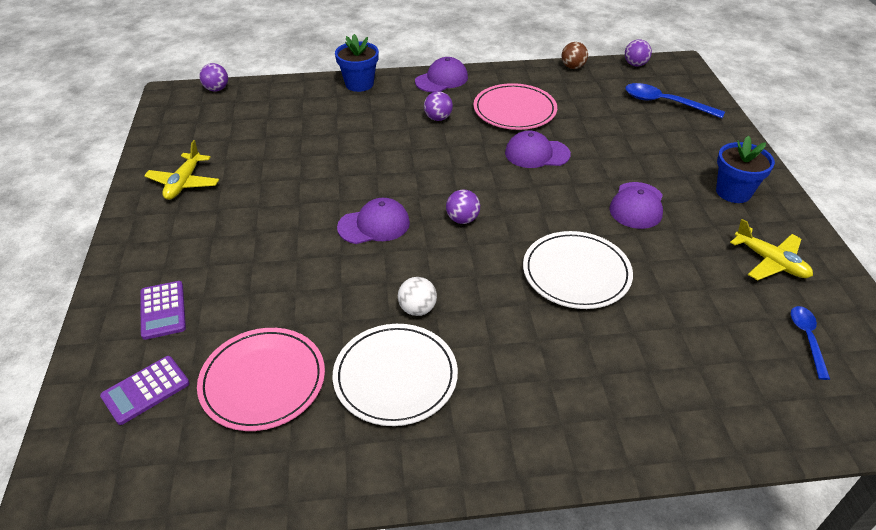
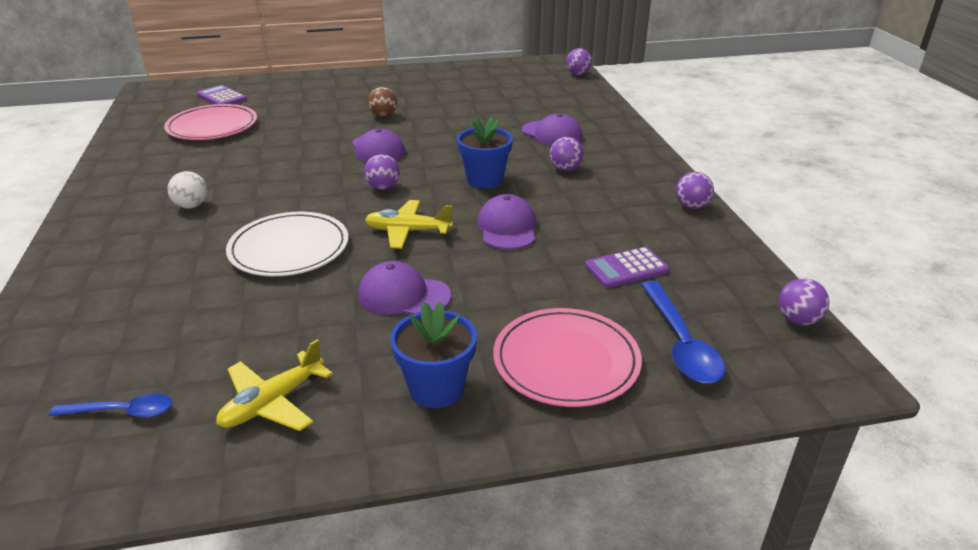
camera: 85 degrees right, 10 degrees down
(163, 310) = (292, 92): purple calculator -> purple calculator (626, 268)
(184, 183) = (435, 80): yellow plane -> yellow plane (408, 231)
(359, 84) = (618, 127): blue flower pot -> blue flower pot (484, 180)
(395, 376) = (193, 168): white plate -> none
(417, 309) = (264, 172): white ball -> white ball (191, 206)
(441, 79) = (653, 167): purple cap -> purple cap (552, 134)
(505, 74) = (691, 206): none -> purple ball
(514, 110) = (601, 213): pink plate -> pink plate (566, 361)
(573, 67) = (746, 258): brown ball -> brown ball (383, 115)
(665, 103) = (680, 343): blue spoon -> blue spoon turned 150 degrees clockwise

